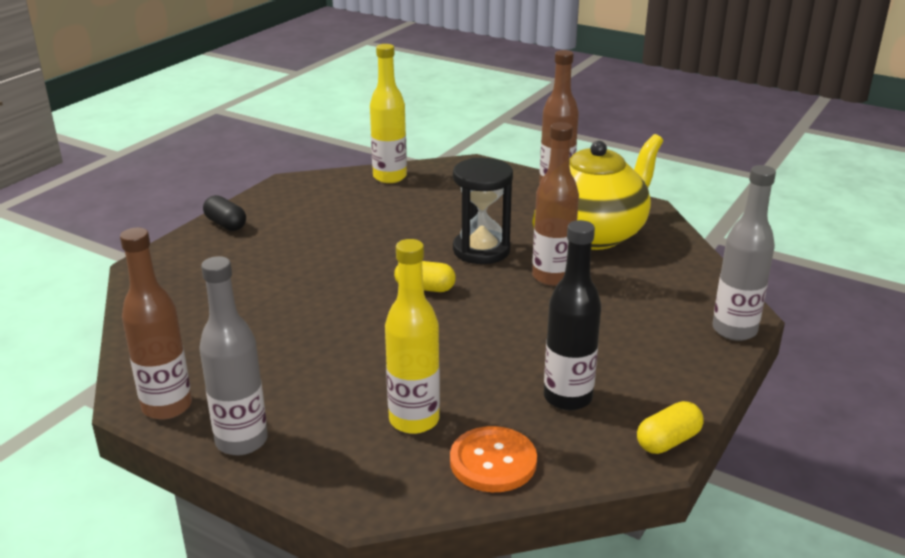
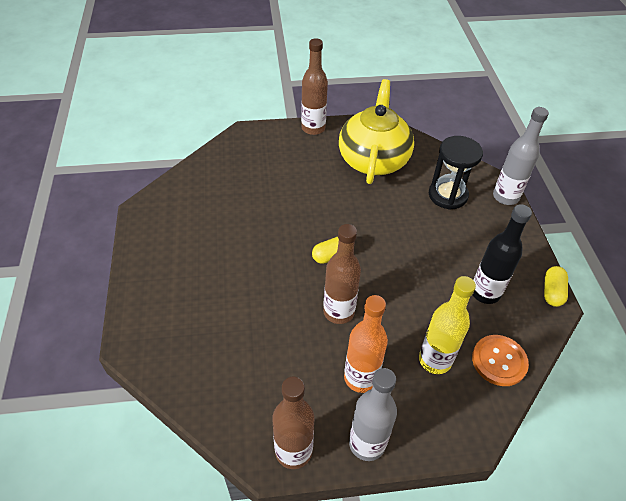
camera: 40 degrees left, 20 degrees up
(226, 224) = (142, 272): black capsule -> none
(311, 391) = (360, 378): none -> orange bottle
(389, 177) = (205, 169): yellow bottle -> none
(481, 250) = (329, 206): black hourglass -> black hourglass (447, 195)
(552, 277) = (388, 206): brown bottle -> brown bottle (338, 312)

